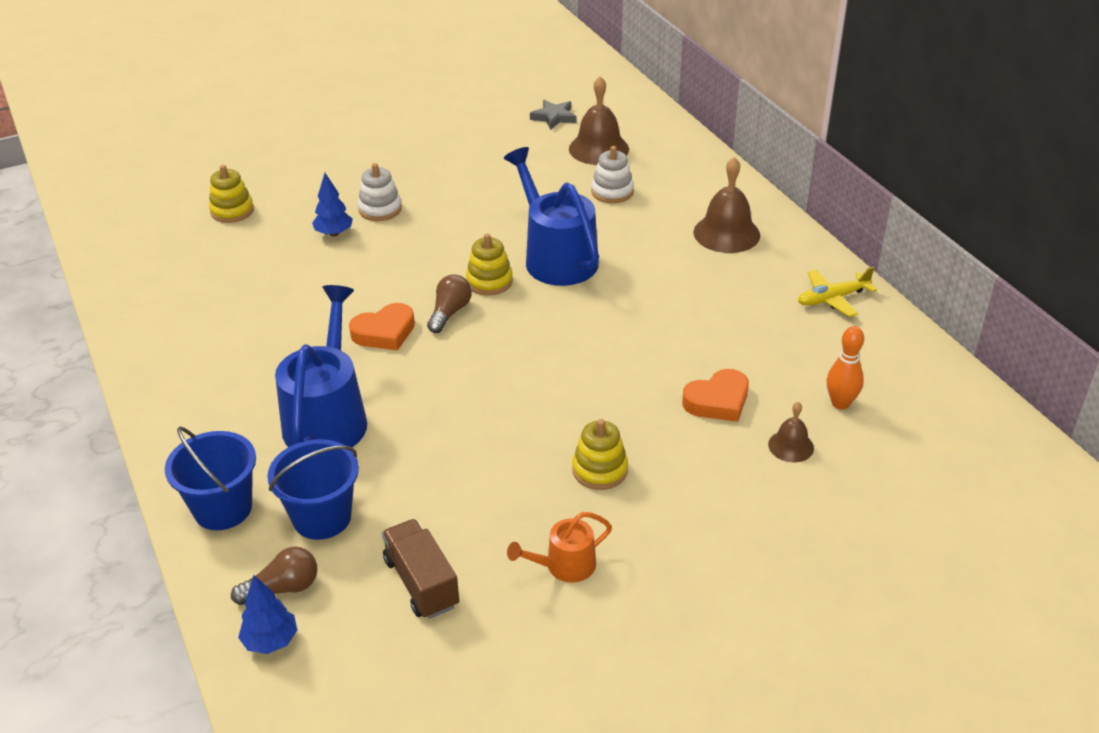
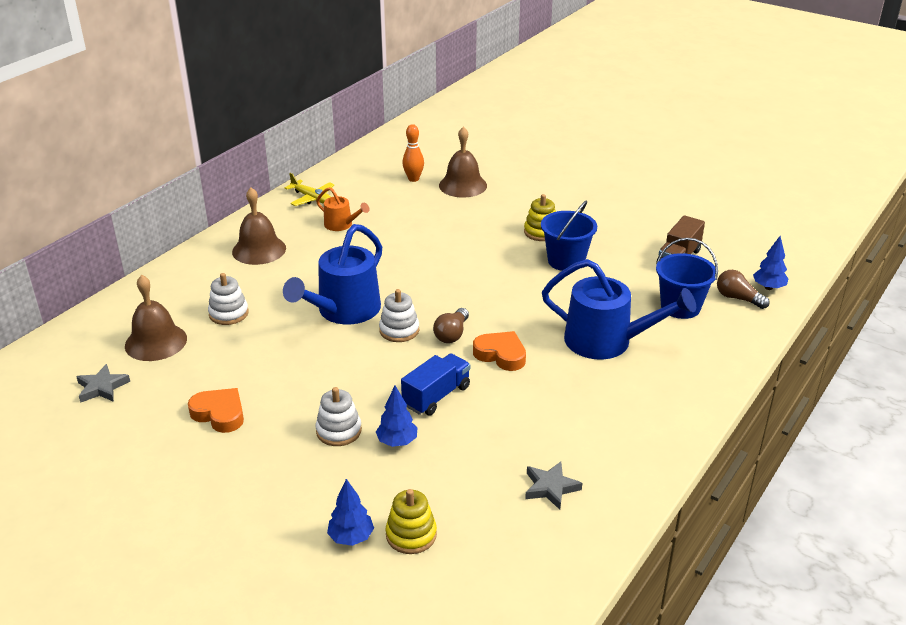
camera: 120 degrees left, 5 degrees down
(191, 292) = (550, 487): none -> grey star
(223, 508) = (720, 346): blue bucket -> blue bucket (566, 261)
(262, 186) = (351, 538): none -> blue tree
(327, 418) = (606, 341): blue watering can -> blue watering can turned 135 degrees counterclockwise
(367, 272) = (436, 396): none -> blue truck
(449, 313) = (452, 334): brown light bulb -> brown light bulb turned 60 degrees counterclockwise
(489, 281) = (399, 330): yellow stacking toy -> white stacking toy
(564, 566) = (617, 223): orange watering can -> orange watering can (341, 225)
(717, 401) = (447, 212): orange heart -> orange heart (219, 414)
(791, 446) = (462, 185): brown bell -> brown bell, size x1.80

